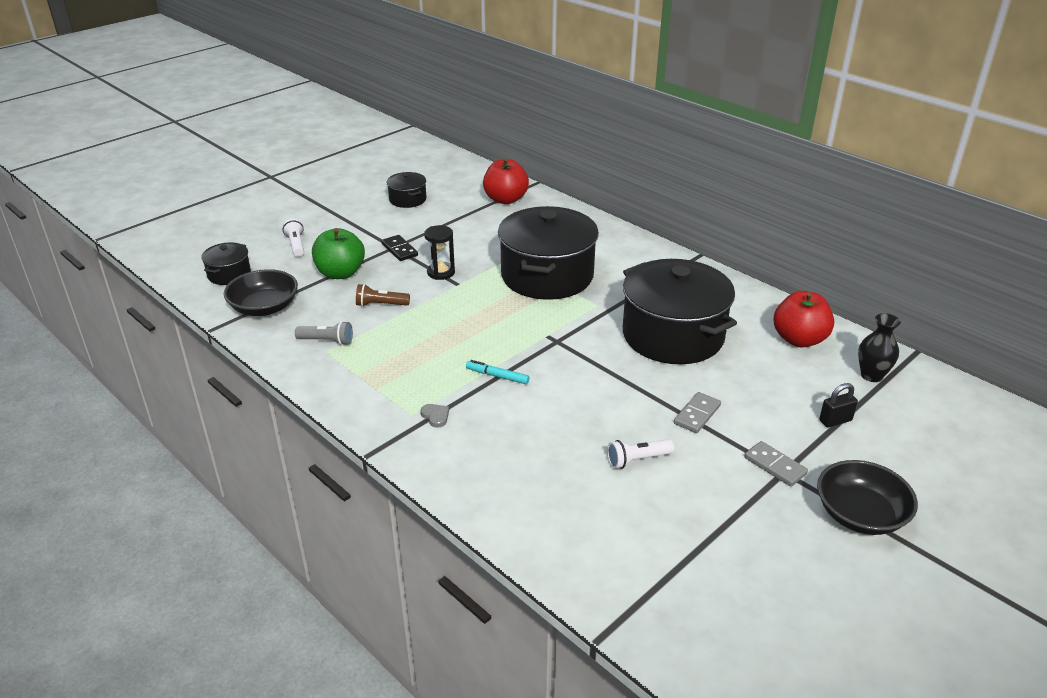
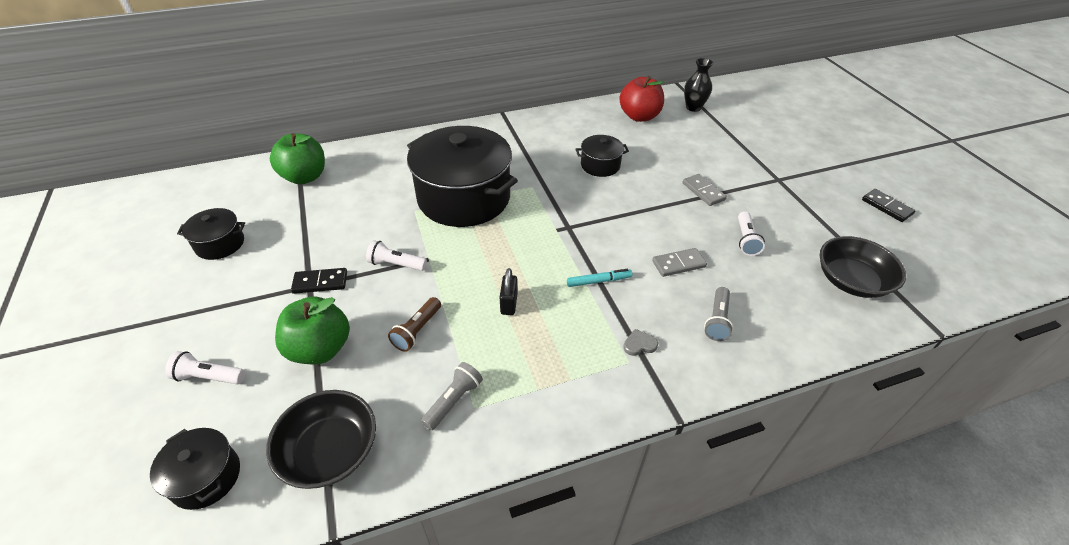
camera: 65 degrees left, 10 degrees up
(441, 272) = (396, 264): black hourglass -> white flashlight
(497, 376) = (599, 281): turquoise marker -> turquoise marker turned 150 degrees counterclockwise
(497, 458) = (717, 320): none -> grey flashlight
(505, 199) = (305, 177): red apple -> green apple
(673, 335) = (600, 165): black pot -> black pot, size x0.46
(775, 466) = (771, 180): grey domino -> grey domino (678, 264)
(822, 582) = (886, 207): none -> black domino
(835, 420) = (733, 139): black padlock -> black padlock (509, 304)
(860, 514) = (827, 168): black bowl -> black bowl (851, 281)

